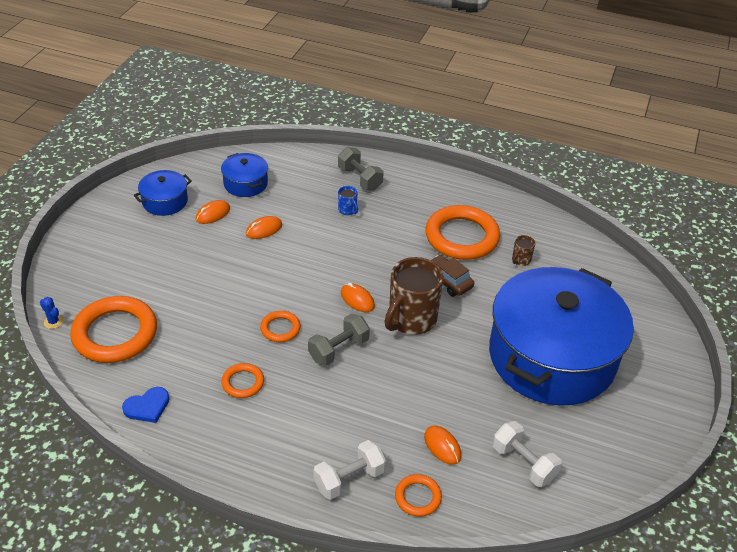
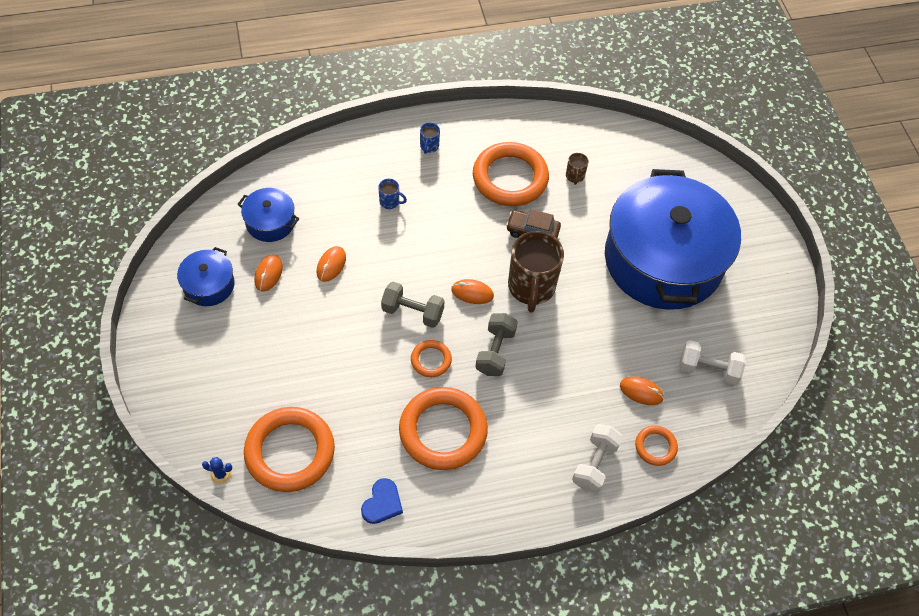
camera: 35 degrees left, 15 degrees up
(243, 383) = (443, 431): orange ring -> orange ring, size x2.07
(360, 179) = (373, 160): grey dumbbell -> grey dumbbell (412, 312)
(412, 188) = (429, 146): none -> blue mug

